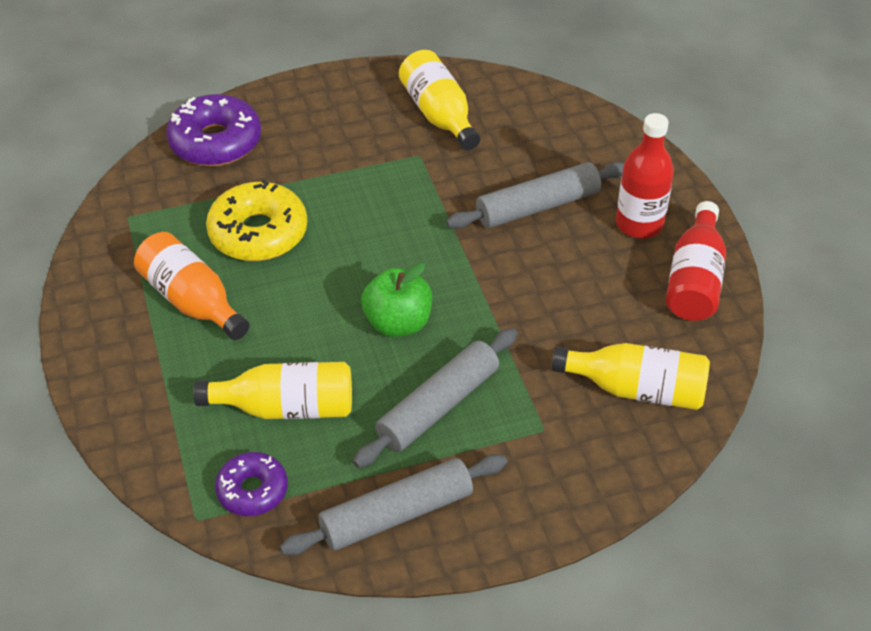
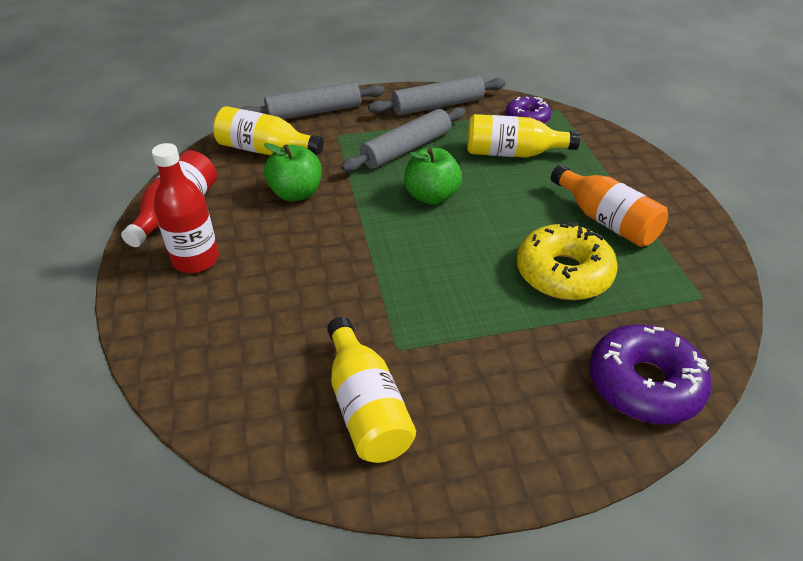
camera: 175 degrees left, 5 degrees down
(538, 206) = (285, 282): grey rolling pin -> grey rolling pin (314, 112)
(566, 316) = (296, 193): none -> green apple

